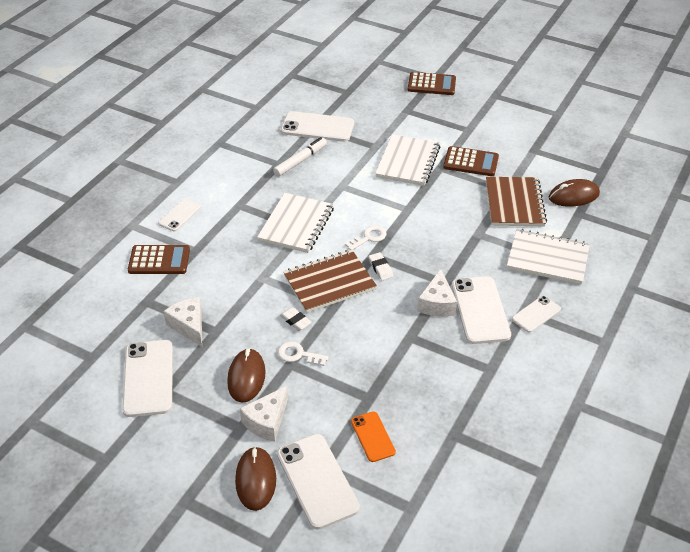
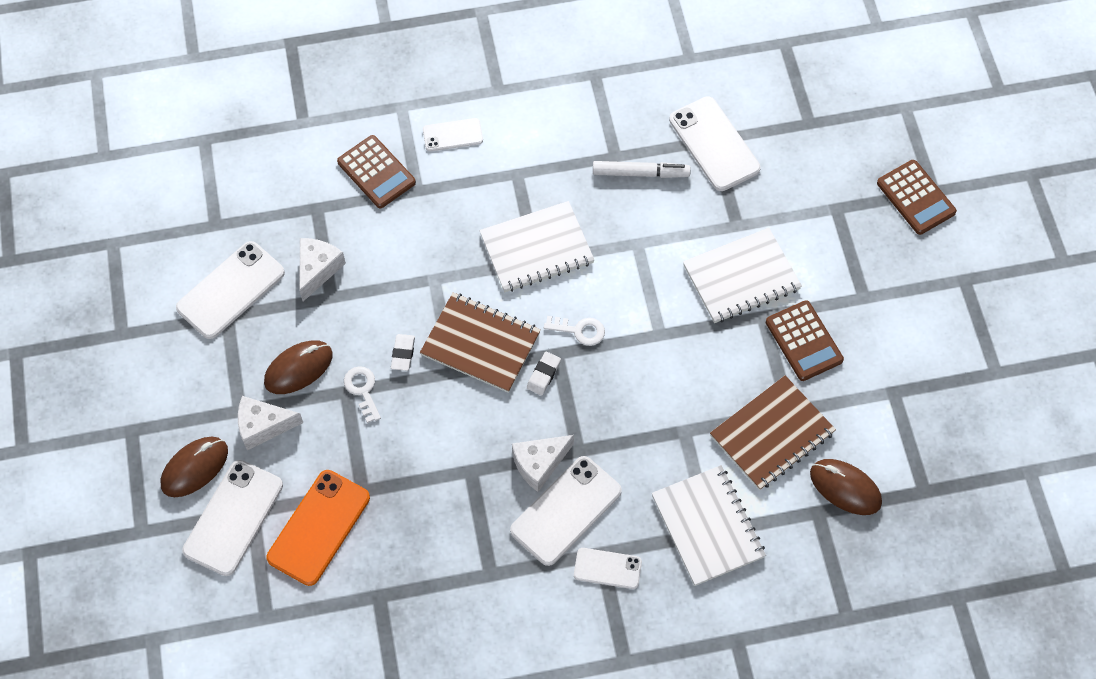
camera: 50 degrees right, 20 degrees up
(373, 436) = (319, 527): orange phone -> orange phone, size x1.75

